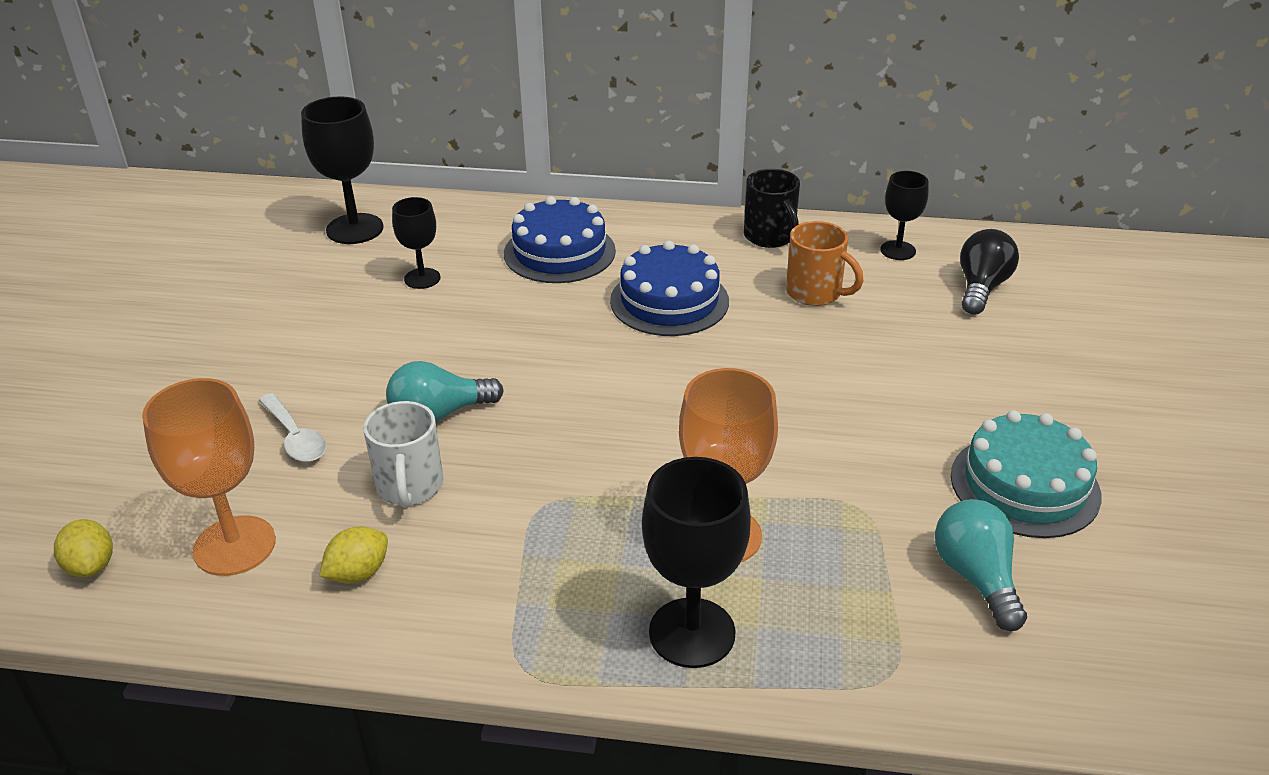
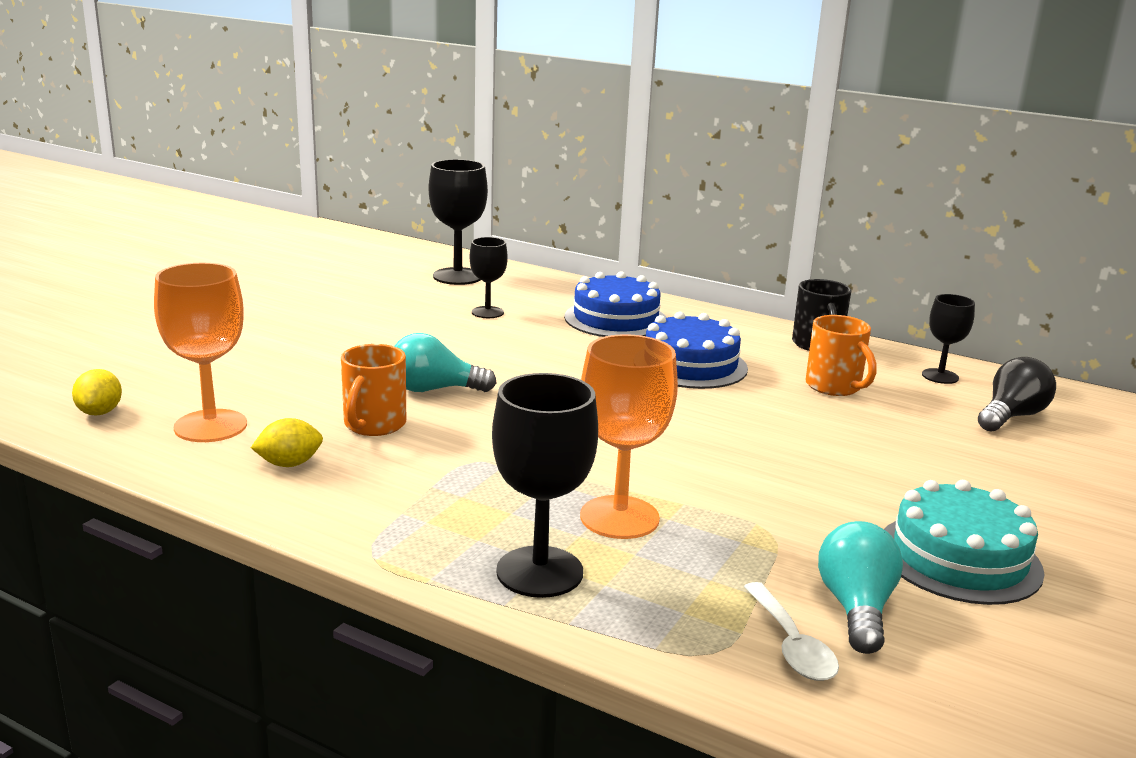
camera: 20 degrees right, 15 degrees down
(295, 437) = (310, 378): white spoon -> white spoon (791, 644)
(410, 487) = (374, 425): white mug -> orange mug

